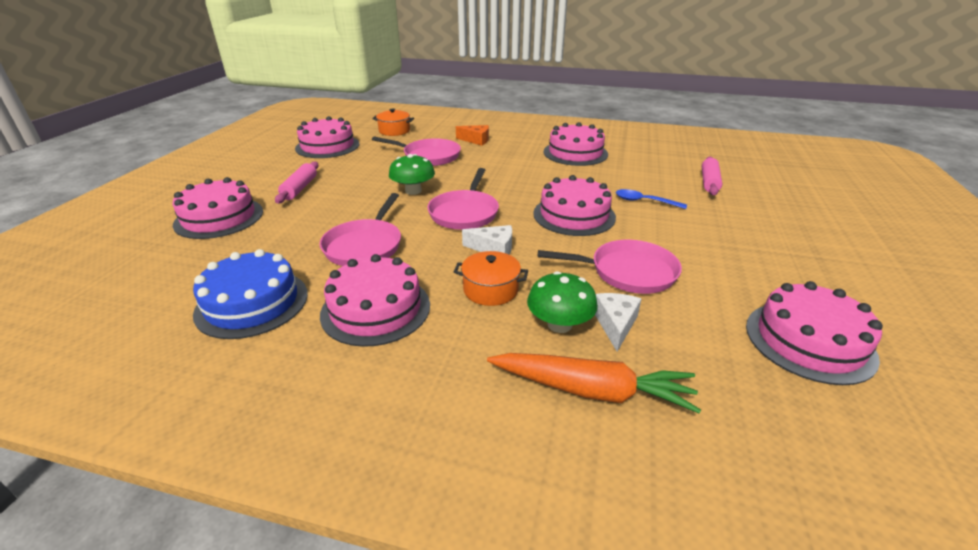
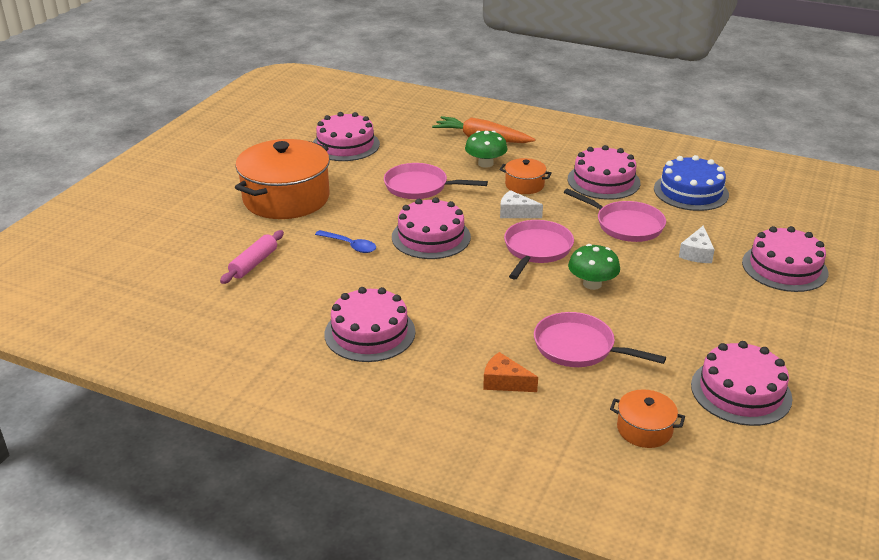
camera: 170 degrees left, 0 degrees up
(300, 188) = (726, 301): pink rolling pin -> none
(365, 246) = (626, 225): pink pan -> pink pan turned 105 degrees clockwise
(615, 324) = (451, 161): white cheese -> white cheese (697, 253)
(767, 241) = (286, 198): none -> orange pot

